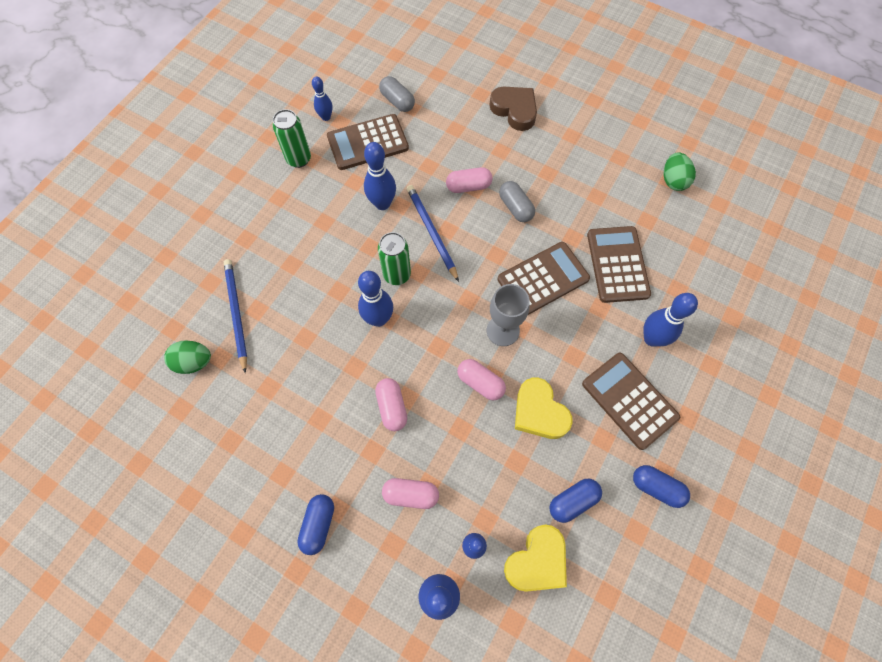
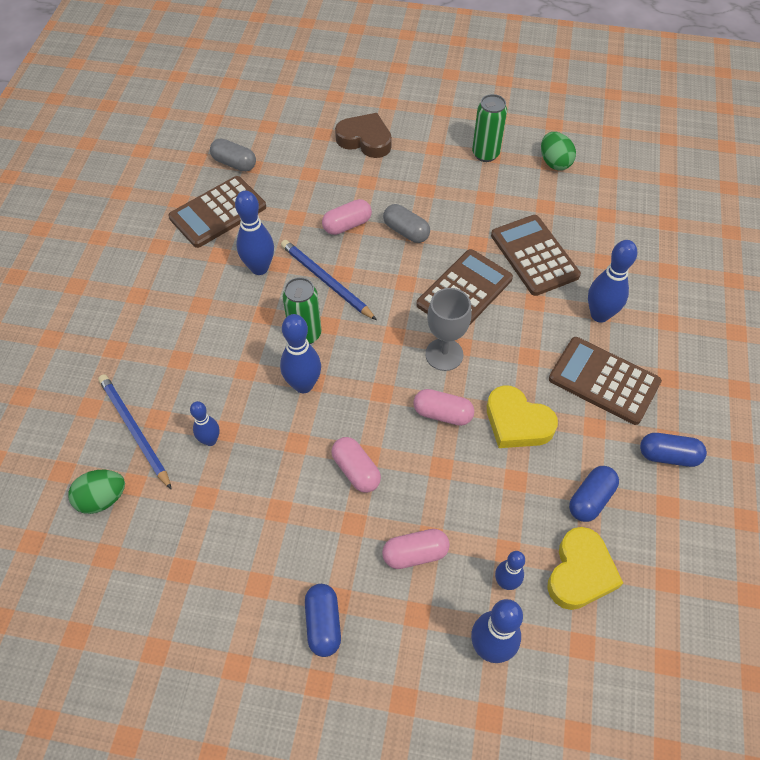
camera: 20 degrees left, 10 degrees down
(299, 159) = (145, 249): green can -> green can (485, 154)
(326, 117) = (159, 199): blue bowling pin -> blue bowling pin (210, 440)

